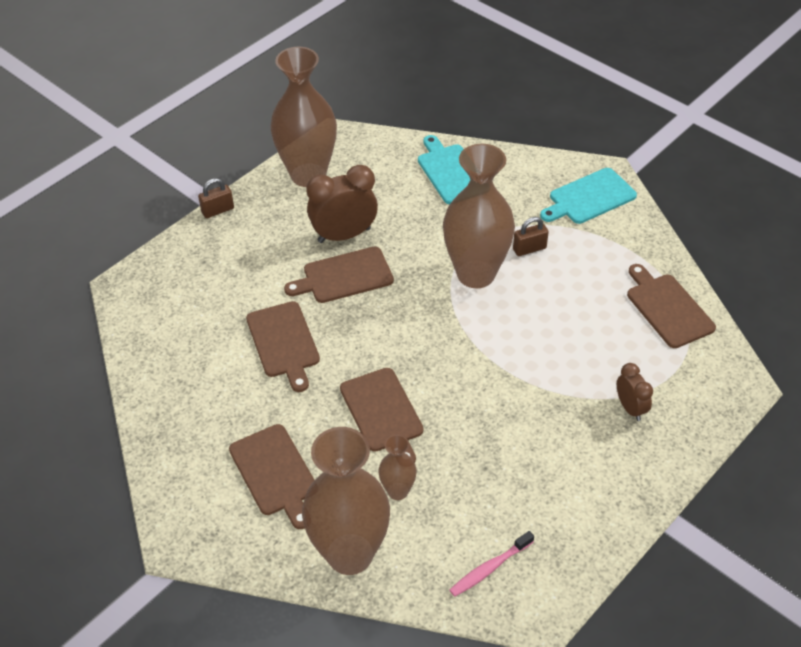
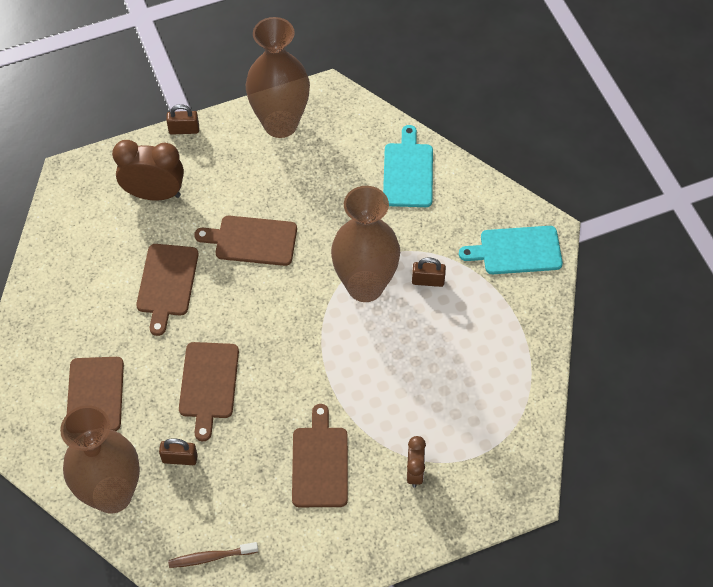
camera: 25 degrees right, 10 degrees up
(344, 235) = (275, 199): brown clock -> brown clock (154, 194)
(398, 491) = (180, 458): brown vase -> brown padlock
(489, 568) = (211, 557): pink toothbrush -> brown toothbrush
(667, 308) = (512, 392): brown cutting board -> brown cutting board (320, 463)

